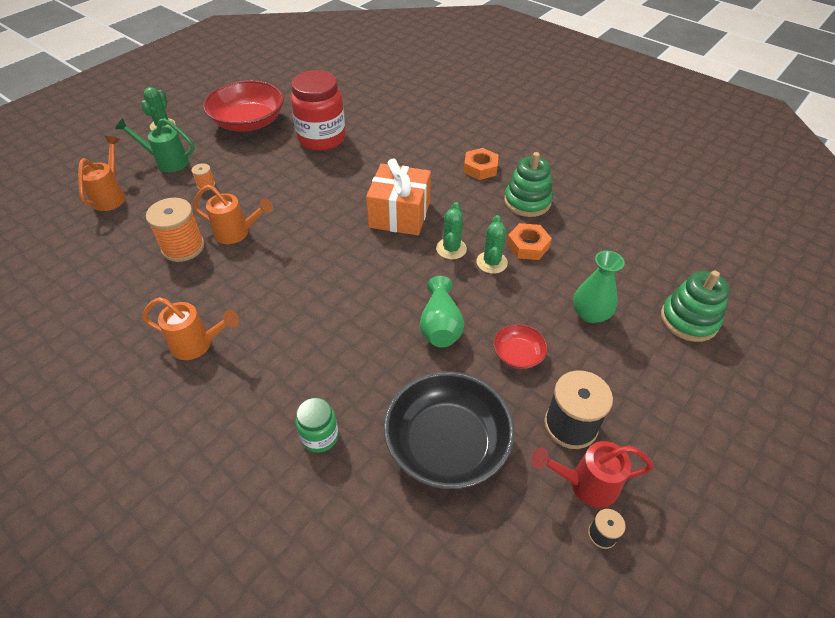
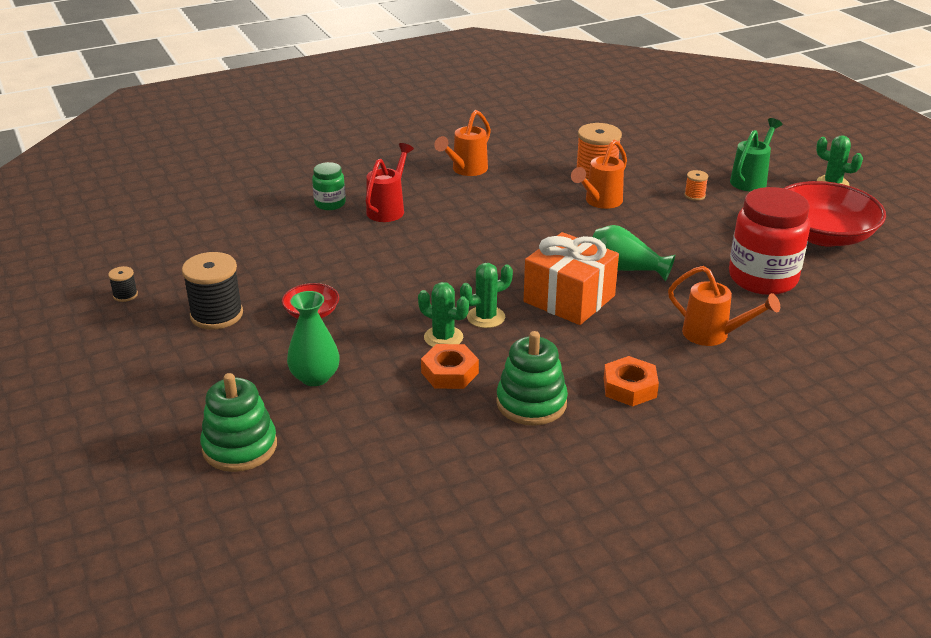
camera: 115 degrees right, 15 degrees down
(111, 196) = (701, 150): orange watering can -> orange watering can (713, 335)
(440, 326) = (384, 281): green vase -> green vase (624, 269)
(447, 444) = (266, 252): black bowl -> none
(451, 249) = (486, 317): green cactus -> green cactus turned 60 degrees counterclockwise
(585, 484) = (165, 302): red watering can -> red watering can (388, 209)

